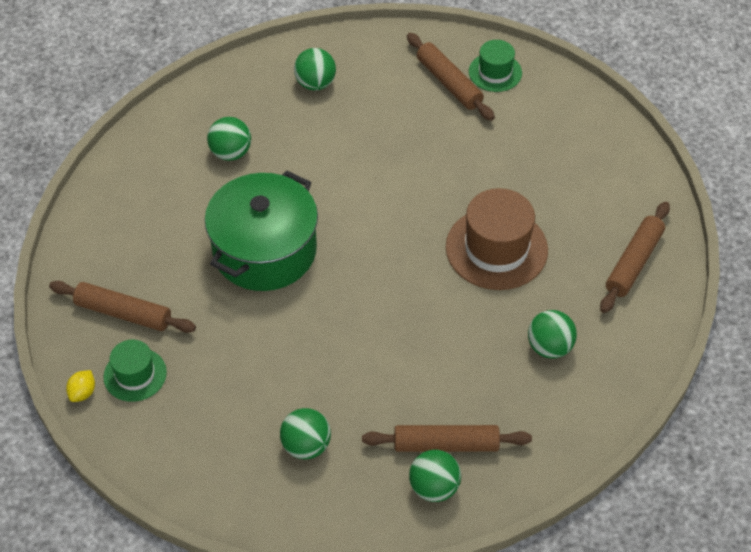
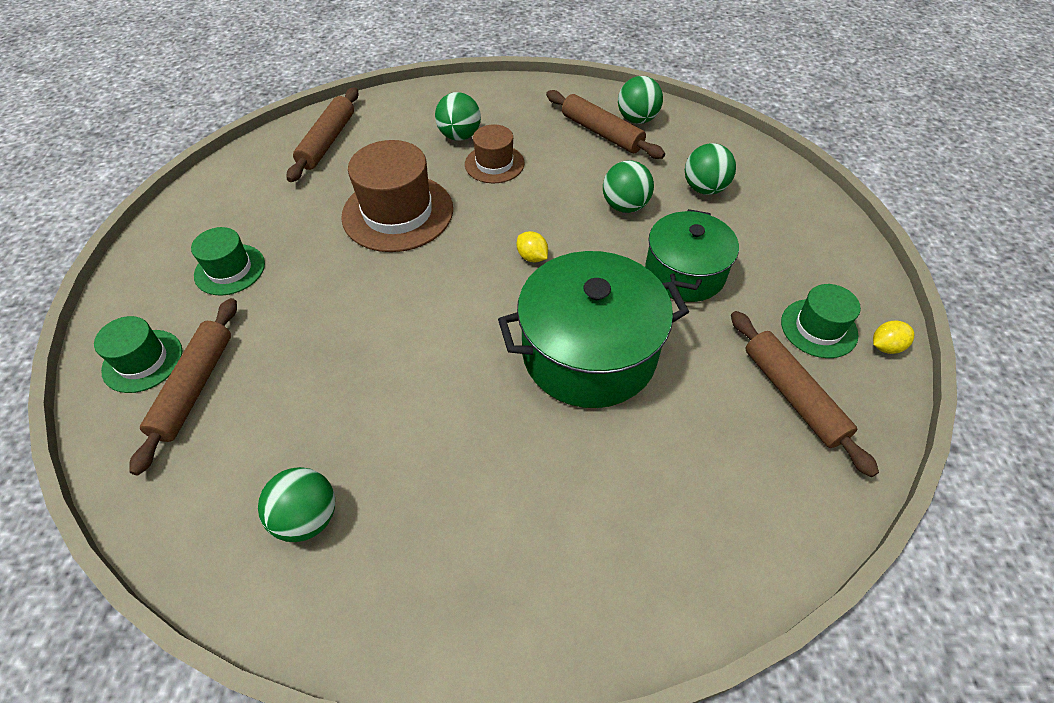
camera: 135 degrees left, 0 degrees up
(231, 153) = (508, 501): green ball -> green ball (625, 206)
(255, 352) = (684, 273): none -> green pot
(368, 286) = (532, 257): none -> yellow lemon
(488, 341) = (494, 164): none -> brown hat
(535, 139) = (230, 269): none -> green hat
(633, 262) = (328, 141): brown rolling pin -> brown rolling pin turned 60 degrees counterclockwise

